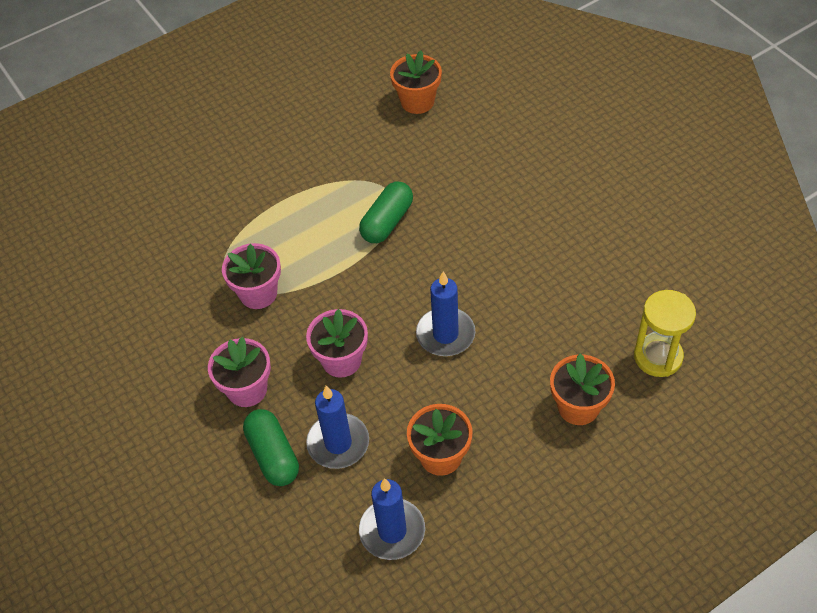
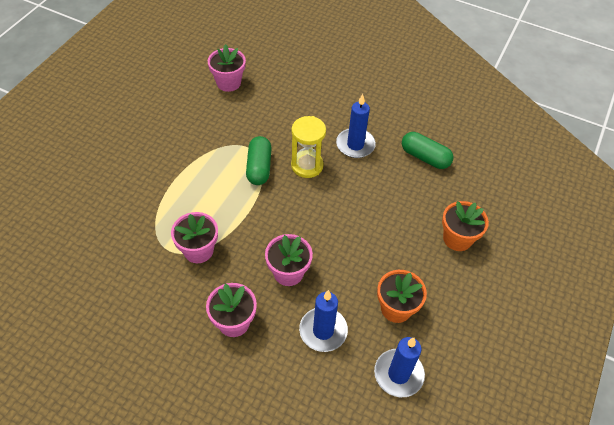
camera: 35 degrees left, 0 degrees up
(273, 455) = (283, 361): green capsule -> green capsule (425, 157)
(417, 102) = (228, 83): orange flower pot -> pink flower pot
(445, 334) = (346, 226): blue candle -> blue candle (355, 145)
(658, 357) = (481, 188): yellow hourglass -> yellow hourglass (307, 165)

